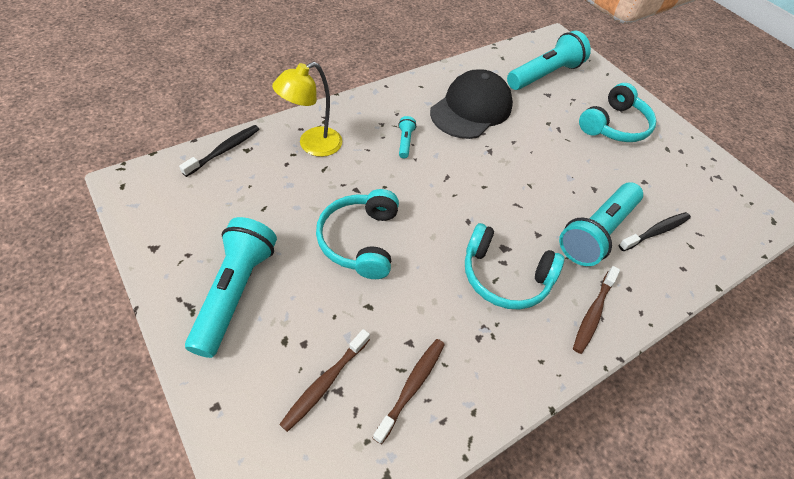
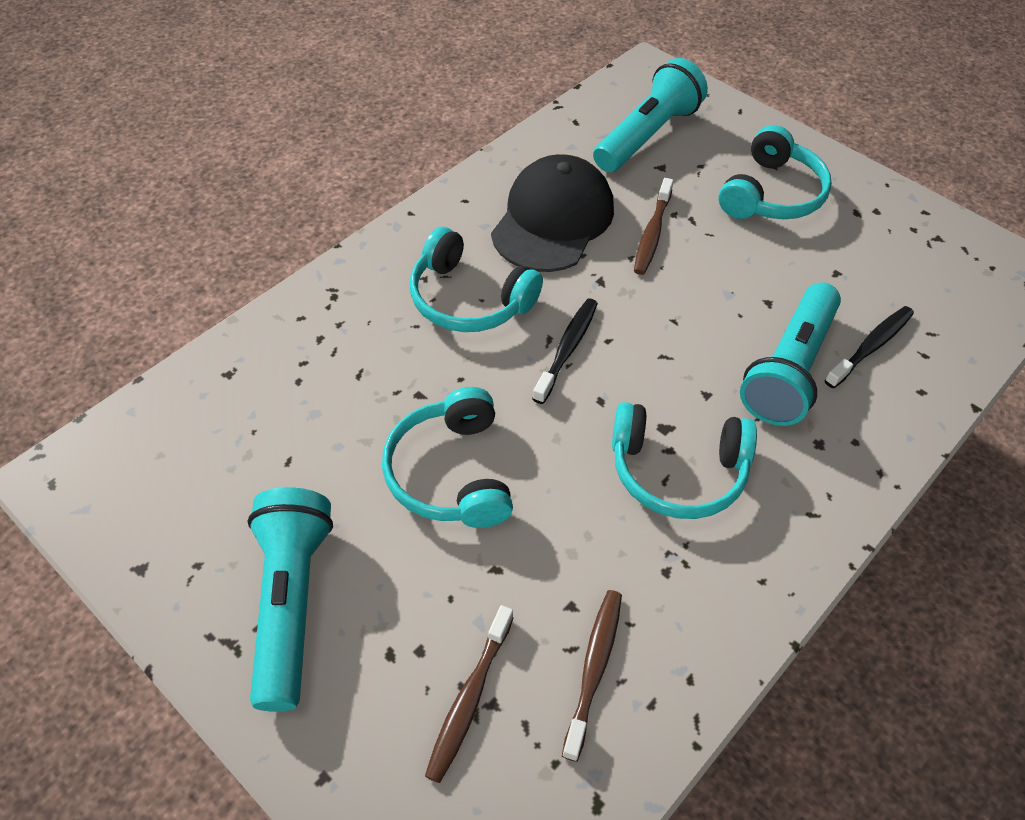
camera: 10 degrees left, 0 degrees up
(224, 150) = (192, 384): black toothbrush -> black toothbrush (567, 349)
(312, 145) = (328, 340): yellow lamp -> none
(405, 142) = (469, 299): turquoise flashlight -> turquoise headphones
(593, 313) = (815, 491): brown toothbrush -> brown toothbrush (652, 233)

